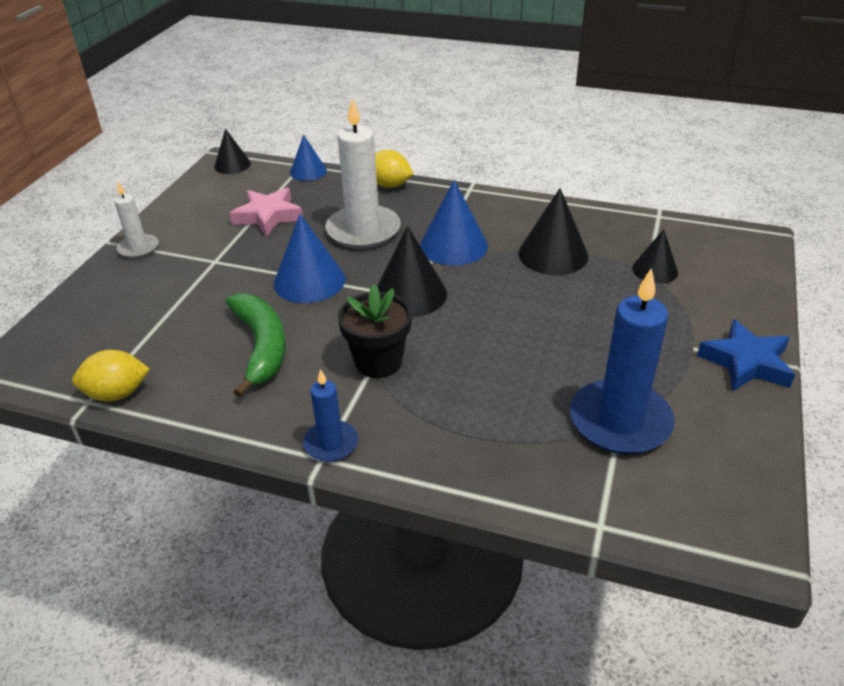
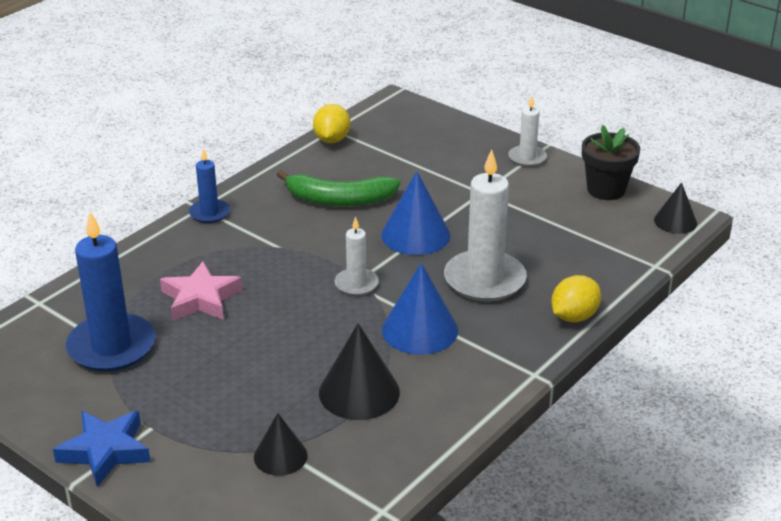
camera: 110 degrees right, 5 degrees down
(268, 216) = (547, 229): pink star -> pink star (200, 298)
(308, 171) = (635, 267): blue cone -> none
(378, 362) = (277, 249): black flower pot -> black flower pot (606, 189)
(410, 294) = (356, 284): black cone -> white candle

